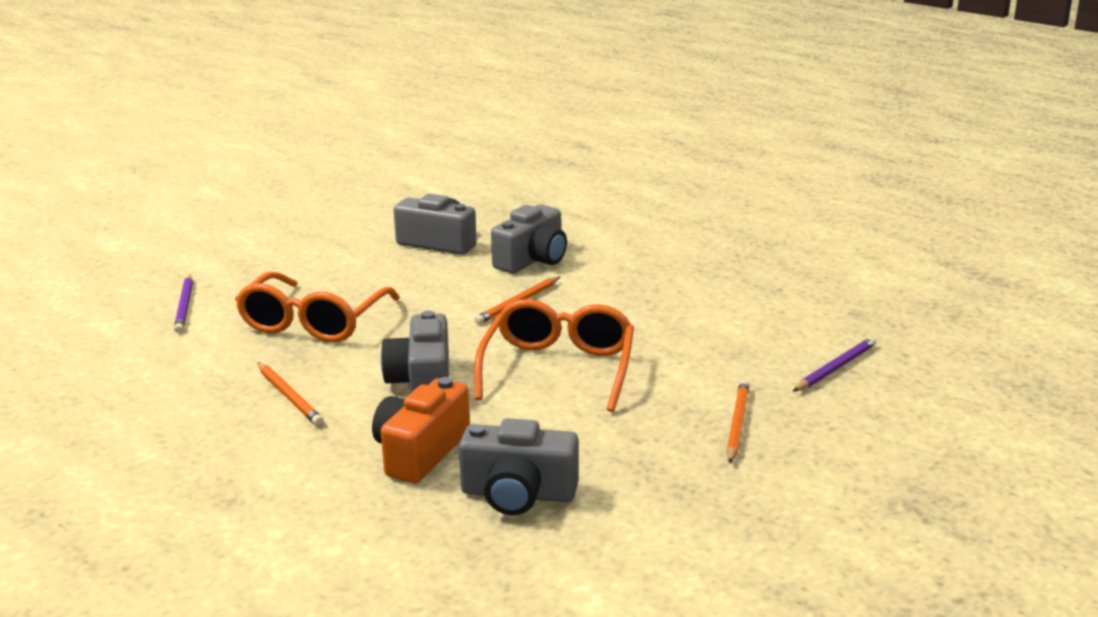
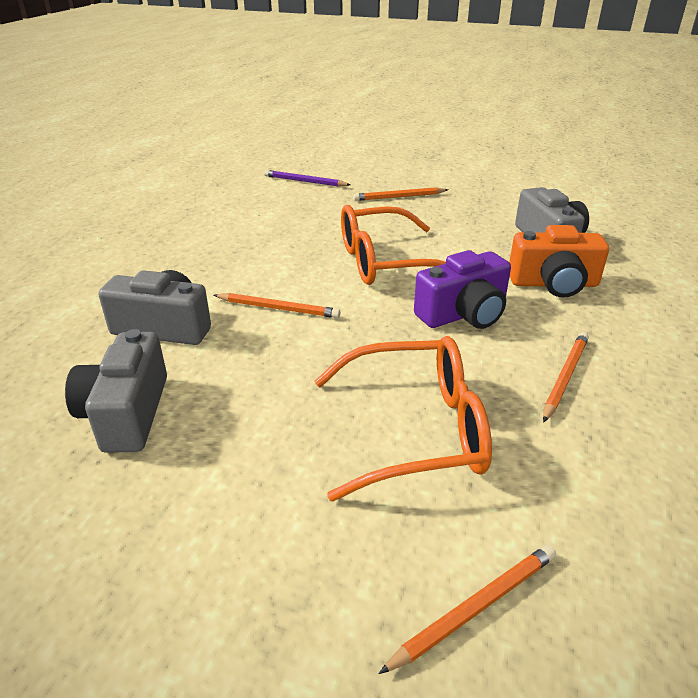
camera: 115 degrees left, 10 degrees up
(185, 306) = (474, 607): purple pencil -> orange pencil
(422, 382) = (464, 314): grey camera -> purple camera

